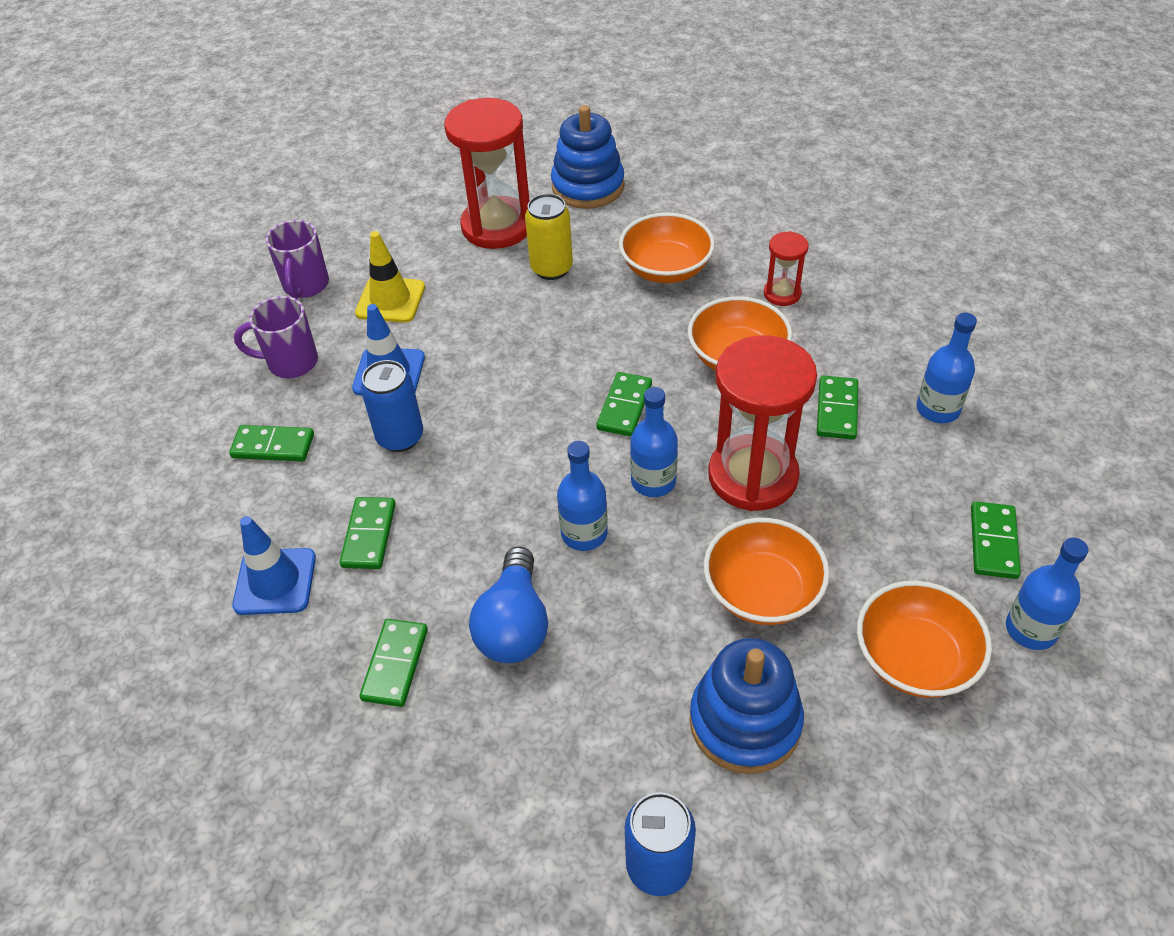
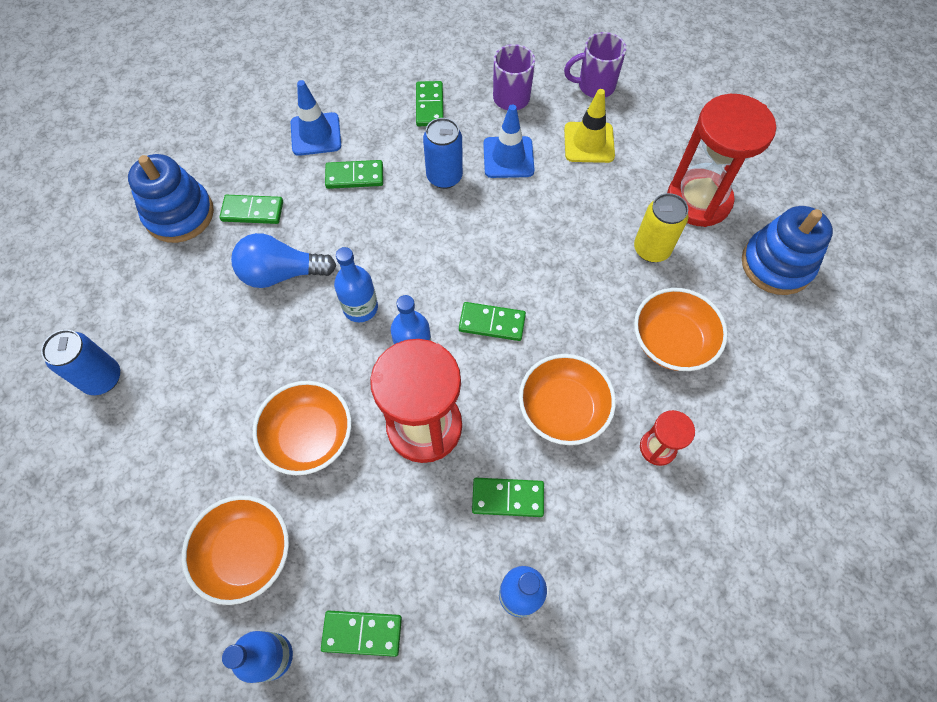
camera: 80 degrees right, 15 degrees up
(745, 722) = (199, 427): blue stacking toy -> blue stacking toy (179, 214)

